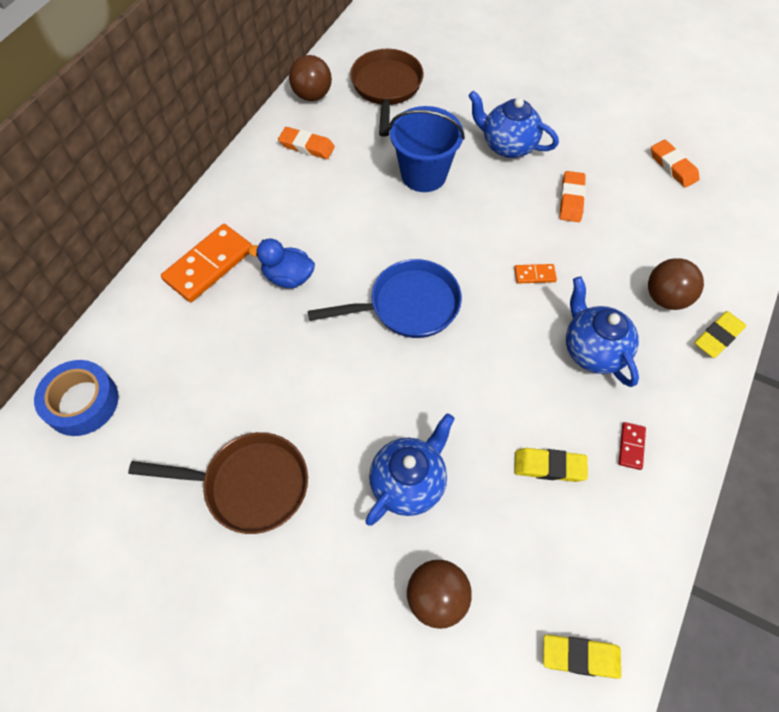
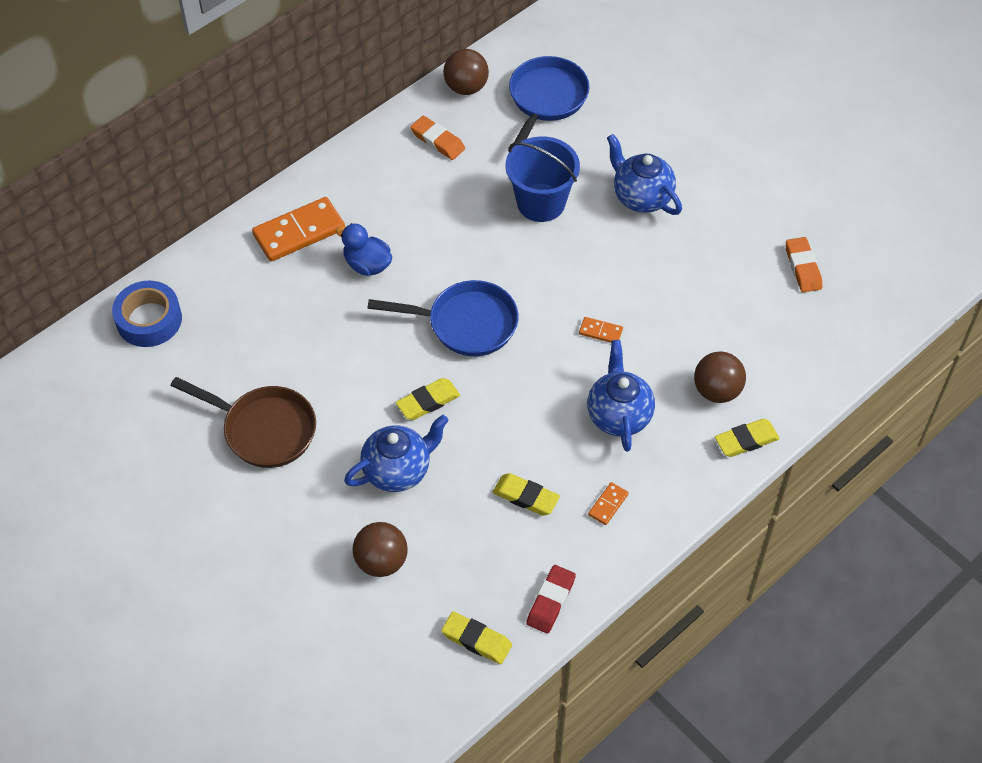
camera: 20 degrees right, 5 degrees down
(386, 88) = (546, 100): brown pan -> blue pan
(406, 397) = (428, 401): none -> yellow eraser
(571, 199) = (677, 270): orange eraser -> none
(631, 446) = (608, 505): red domino -> orange domino
(632, 577) = (551, 601): none -> red eraser

